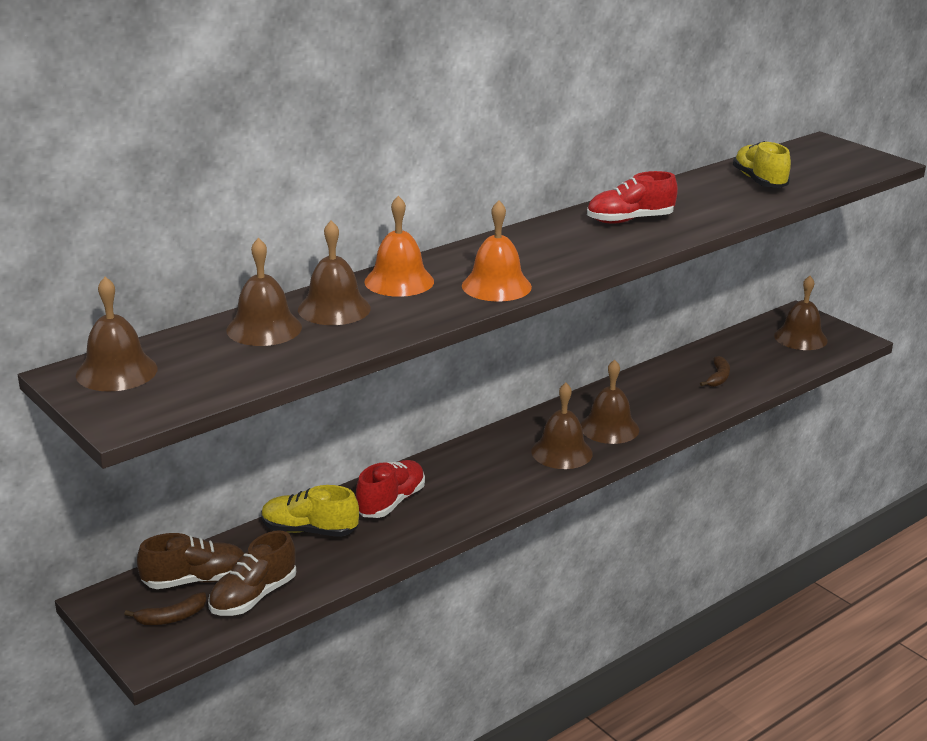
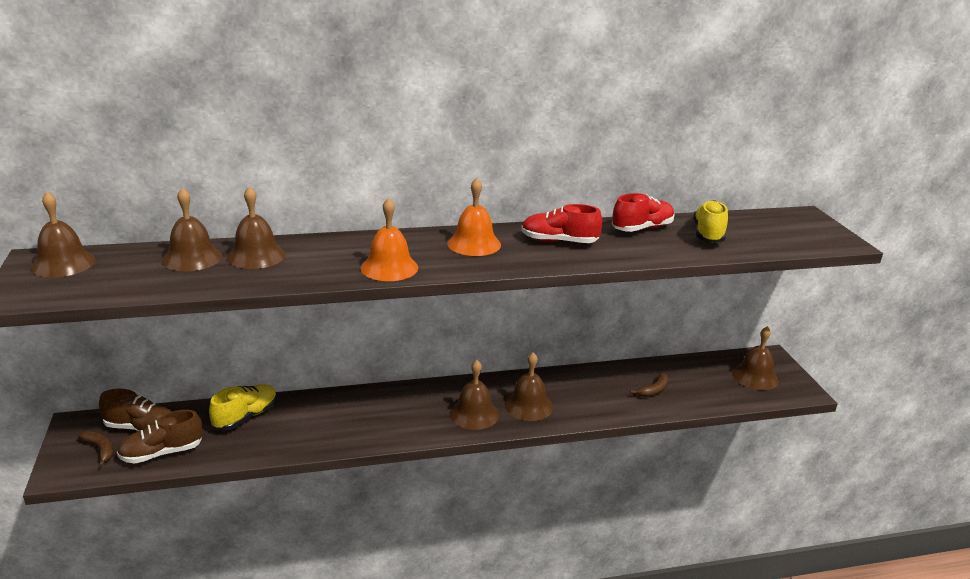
camera: 25 degrees right, 0 degrees up
(172, 617) = (100, 450): brown banana -> brown banana turned 135 degrees counterclockwise
(309, 530) = (246, 417): yellow shoe -> yellow shoe turned 90 degrees clockwise
(391, 502) = (318, 413): red shoe -> red shoe (642, 228)
(399, 281) = (327, 247): orange bell -> orange bell (474, 244)

